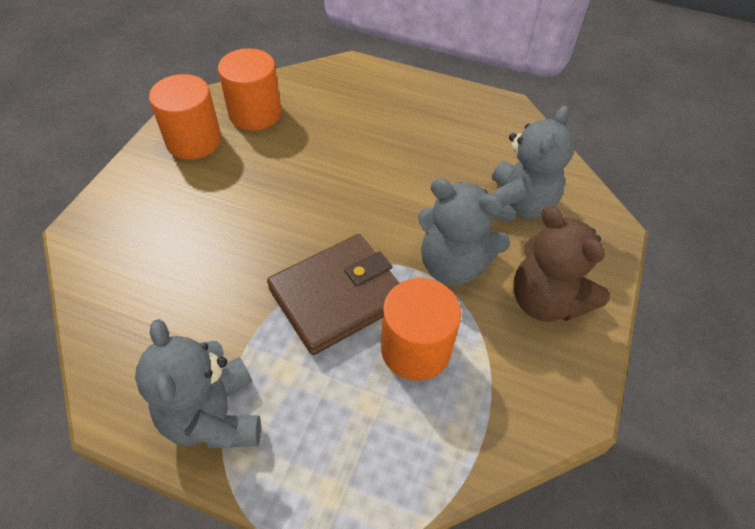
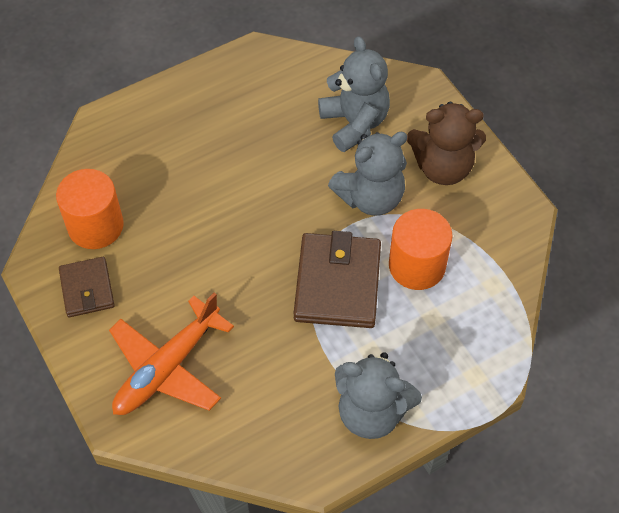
camera: 50 degrees left, 5 degrees up
(155, 229) = (167, 367): none -> orange plane
(194, 141) = (87, 289): orange cylinder -> brown wallet

